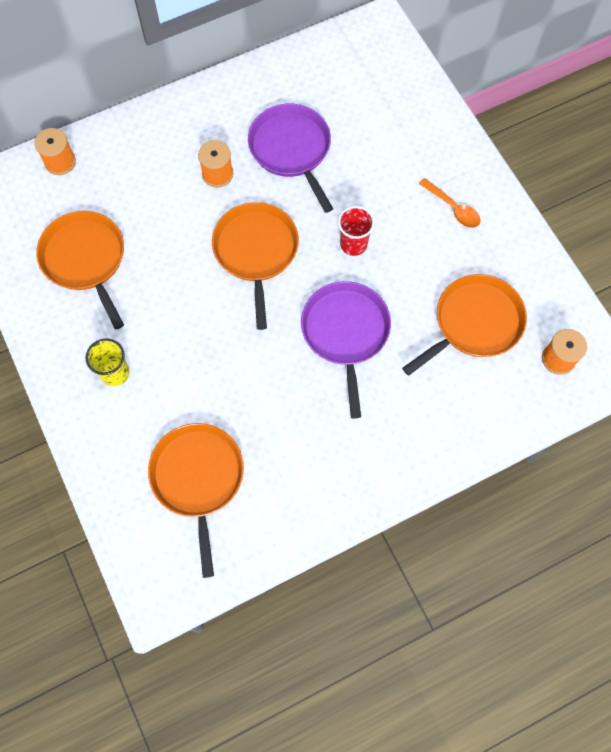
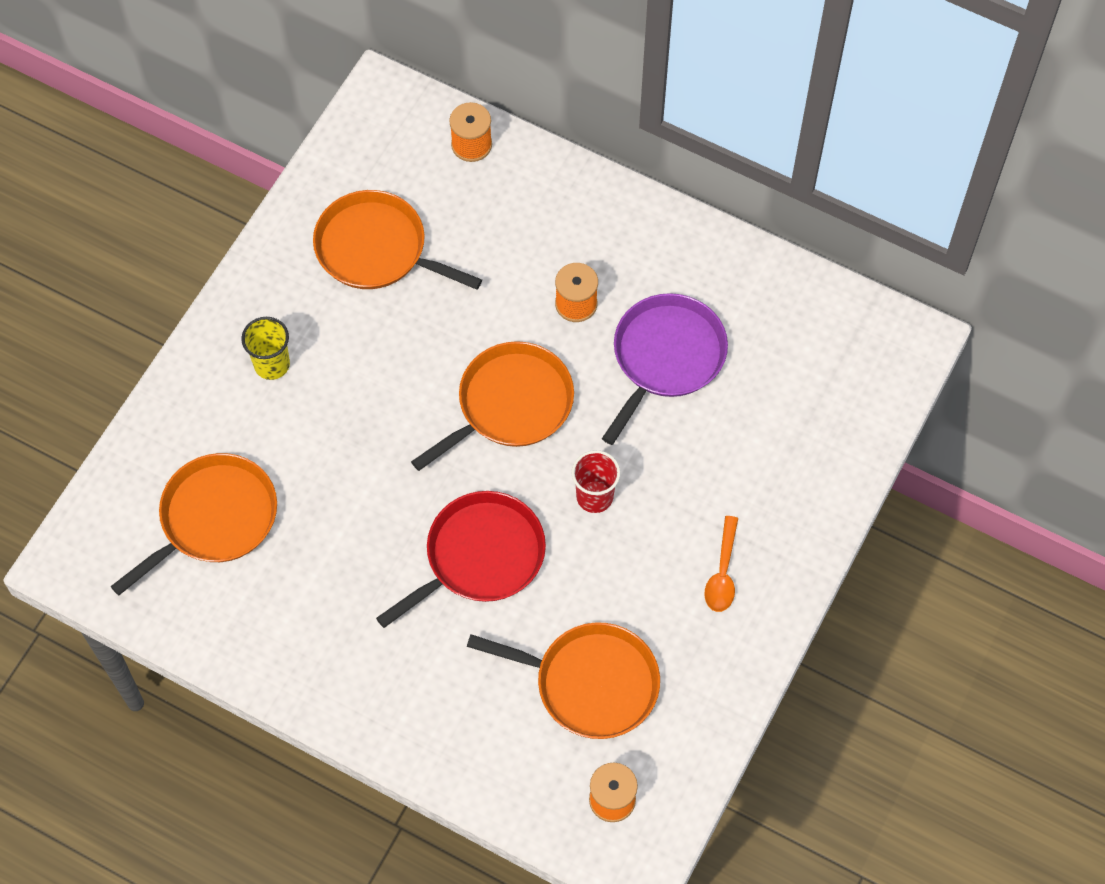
camera: 55 degrees right, 5 degrees down
(85, 260) = (377, 249): orange pan -> orange pan turned 90 degrees counterclockwise
(346, 333) = (480, 557): purple pan -> red pan

